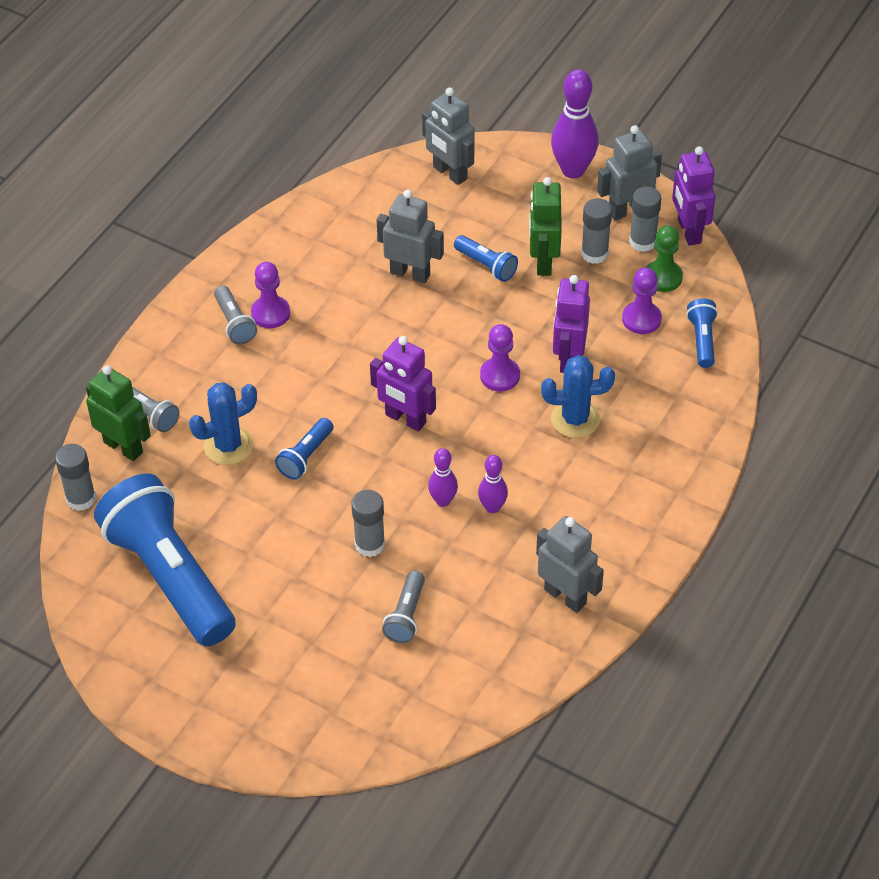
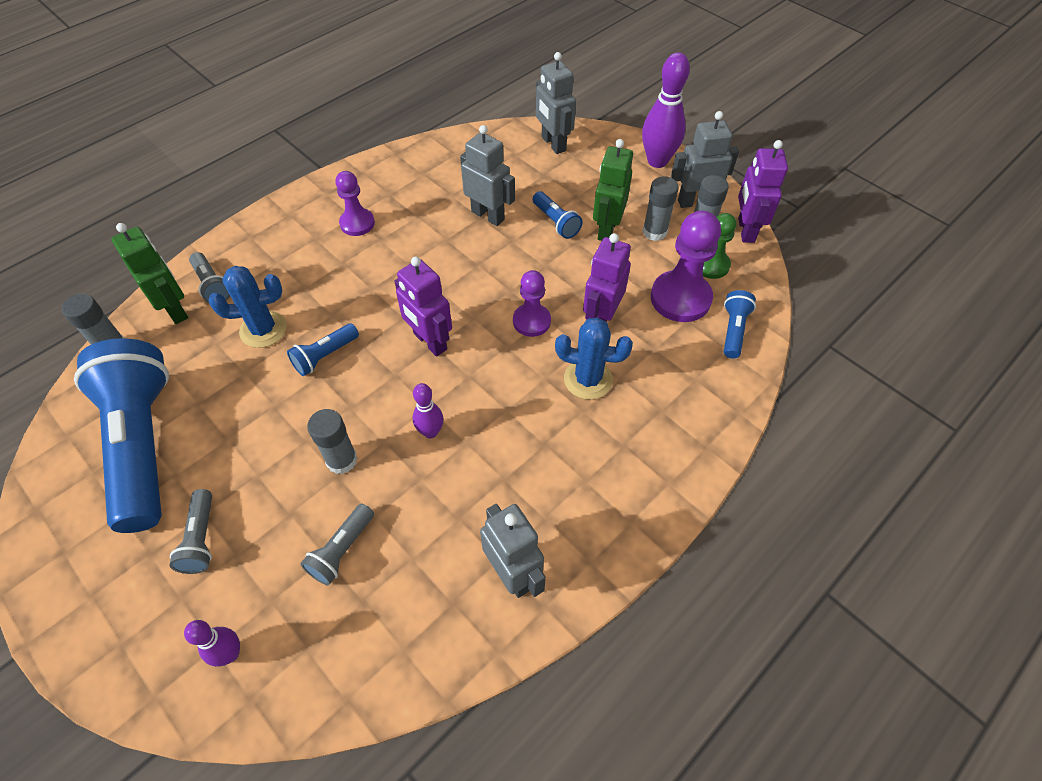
camera: 15 degrees right, 5 degrees up
(234, 323) = (324, 225): grey flashlight -> grey flashlight (201, 538)
(492, 507) = (475, 451): purple bowling pin -> purple bowling pin (230, 653)
(641, 319) = (680, 298): purple pawn -> purple pawn, size x1.62

